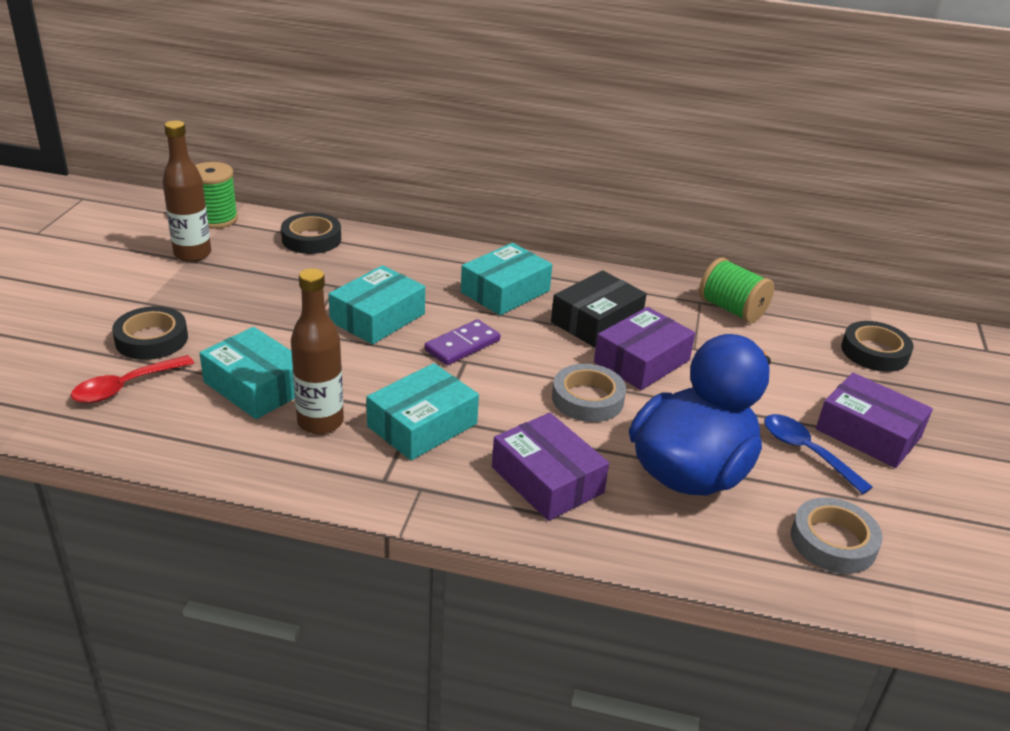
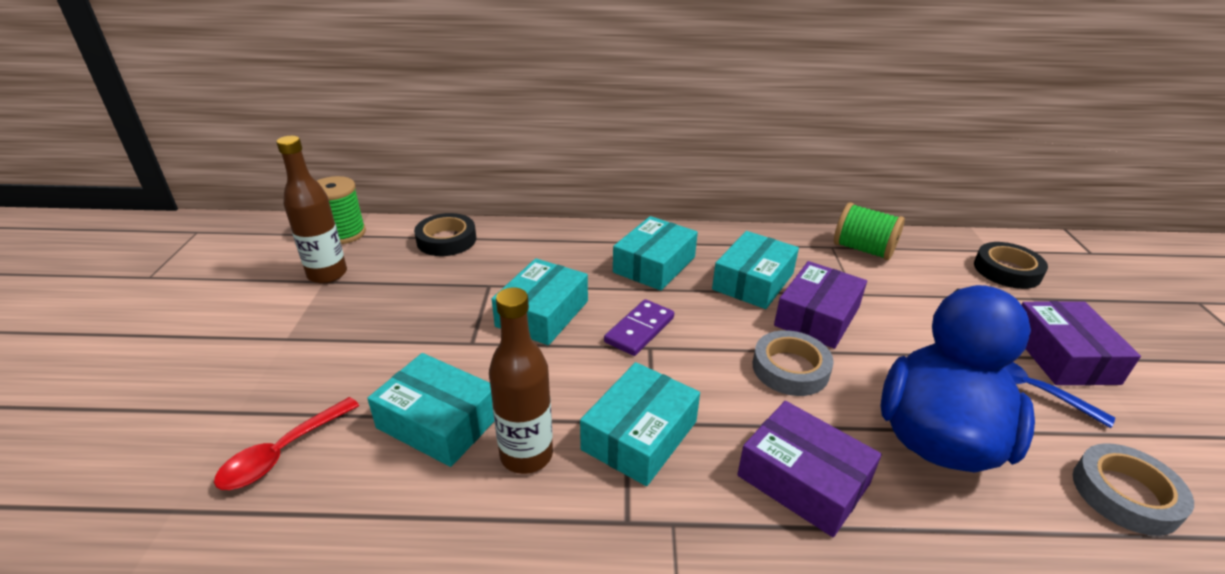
camera: 10 degrees left, 0 degrees up
(151, 339) = (302, 383): black tape -> none
(596, 321) = (753, 281): black box -> turquoise box
(868, 433) = (1062, 356): purple box -> purple box turned 60 degrees clockwise

